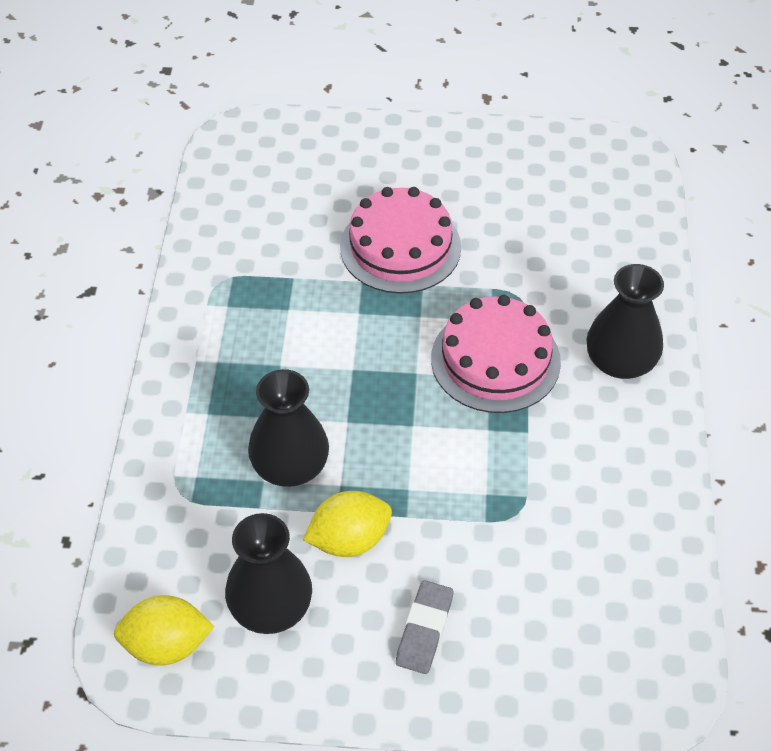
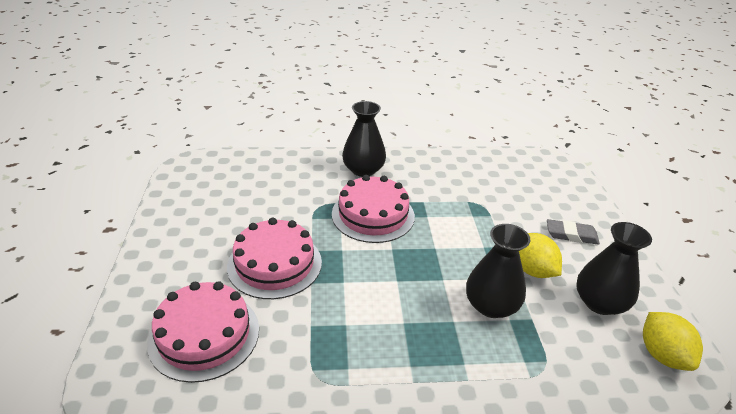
camera: 100 degrees left, 15 degrees down
(297, 190) = (204, 335): none -> pink cake

